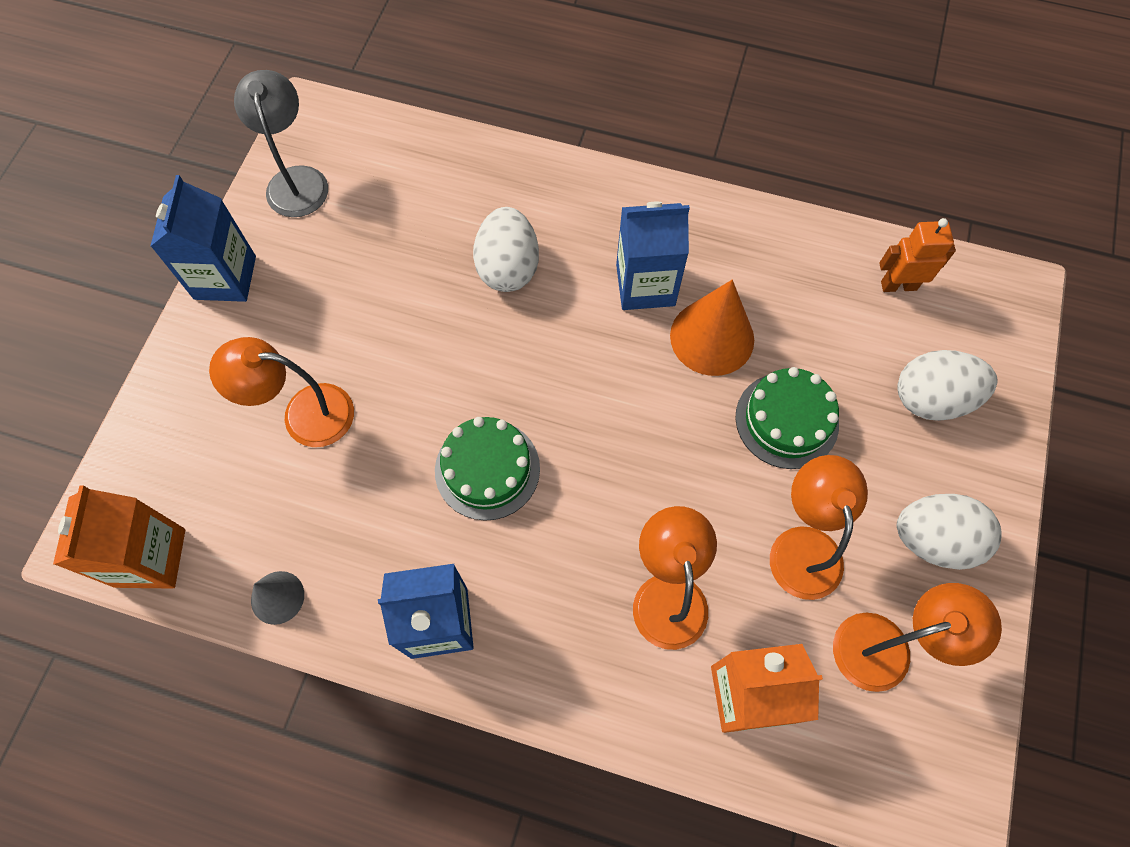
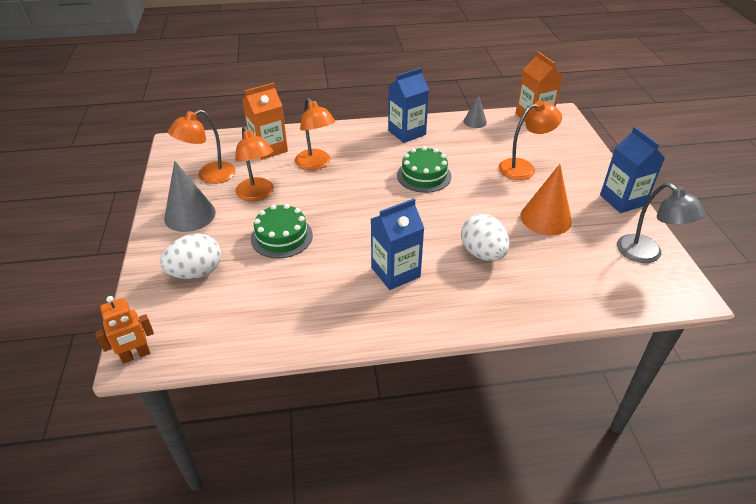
camera: 155 degrees right, 25 degrees down
(712, 337) = (341, 259): orange cone -> orange cone (545, 218)
(898, 285) = (226, 329): orange robot -> orange robot (136, 355)
(933, 539) = (190, 215): white egg -> grey cone

